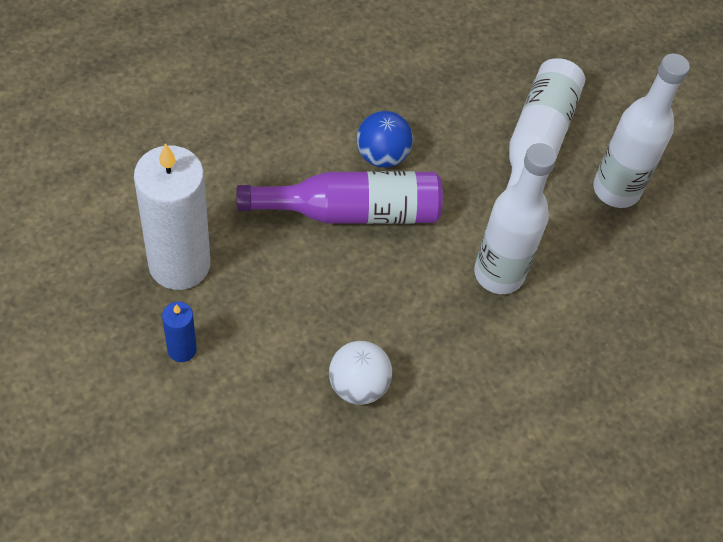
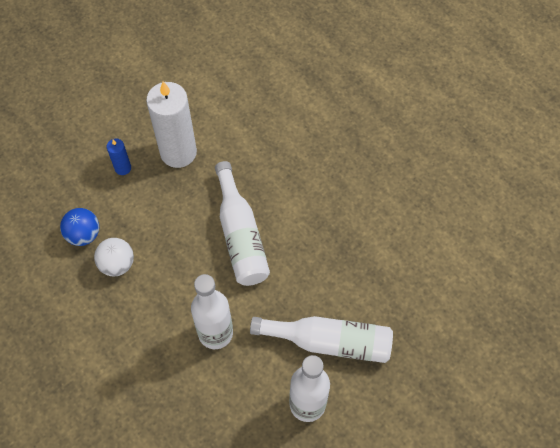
camera: 85 degrees right, 5 degrees up
(351, 211) = (240, 235): purple bottle -> white bottle
(382, 156) = (290, 244): blue ball -> blue ball (84, 234)

